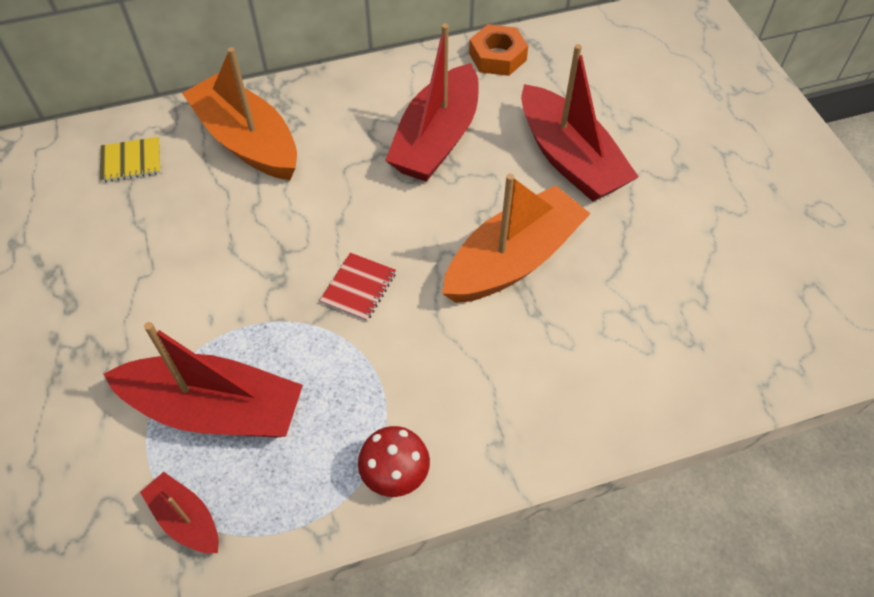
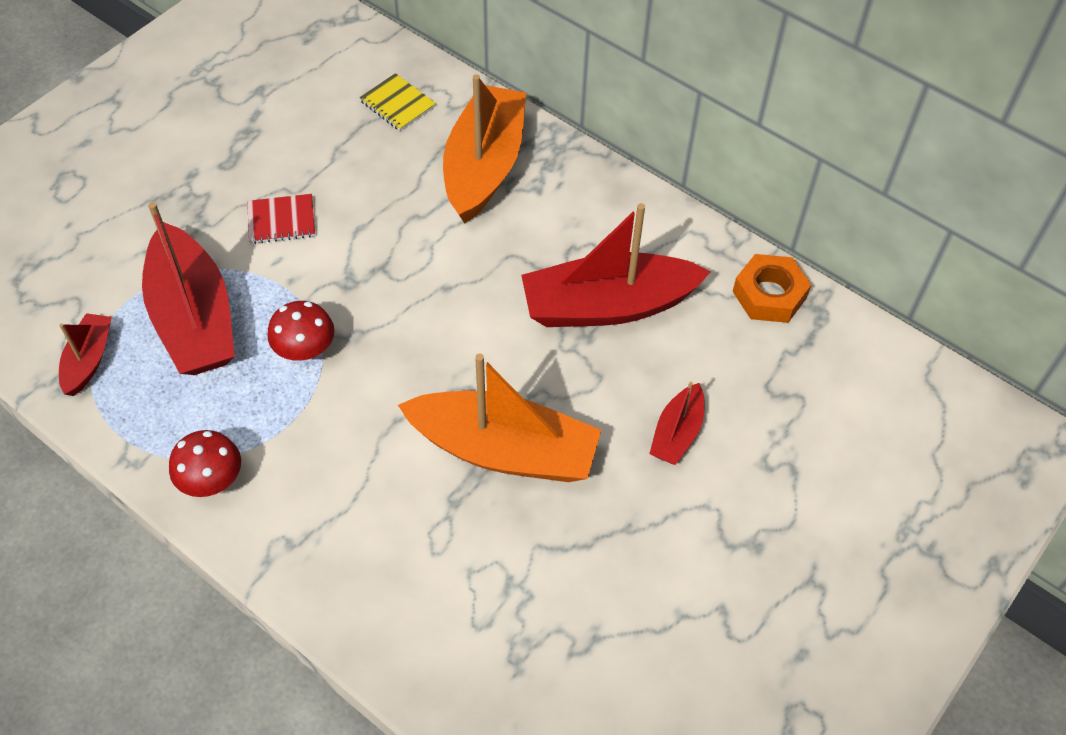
camera: 55 degrees right, 0 degrees up
(318, 342) = (305, 349): none -> red mushroom
(358, 288) = (382, 345): red notebook -> red notebook (281, 220)
(569, 158) = (677, 433): red boat -> red boat, size x0.50

